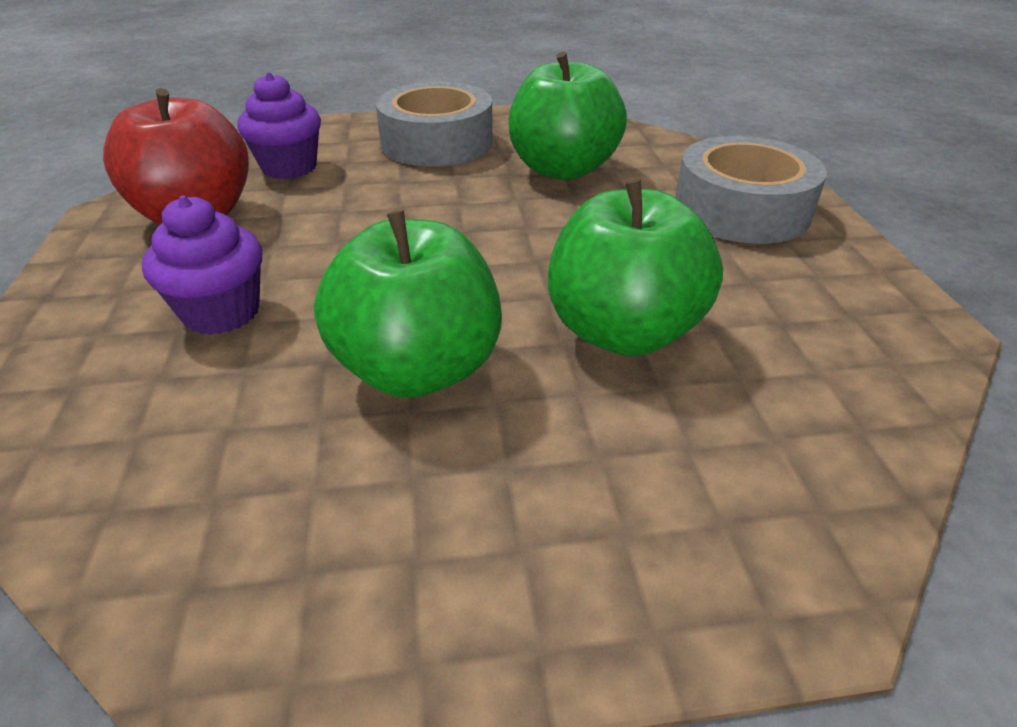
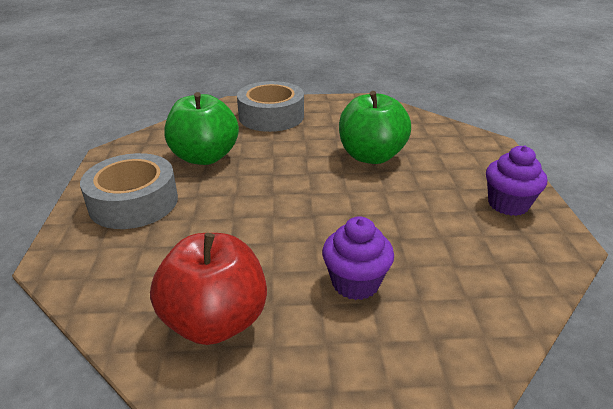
camera: 85 degrees left, 5 degrees down
(289, 167) = (141, 276): purple cupcake -> purple cupcake (508, 204)
(418, 369) = (402, 208): green apple -> none

